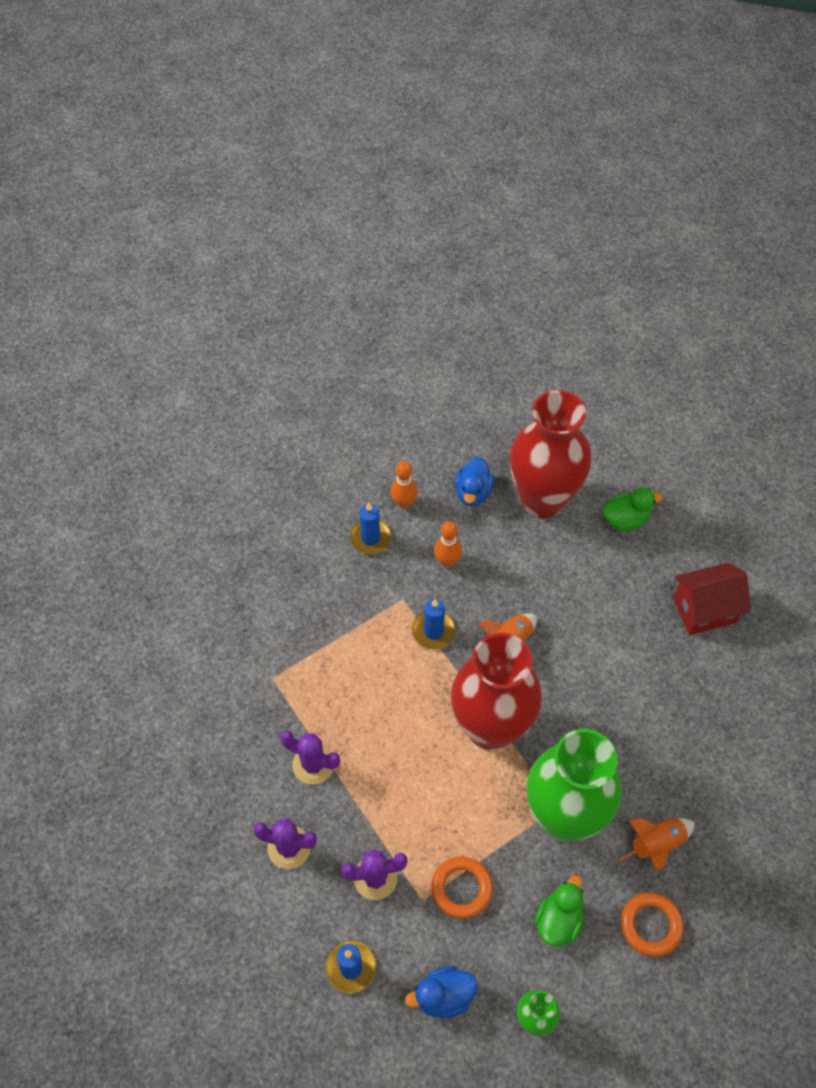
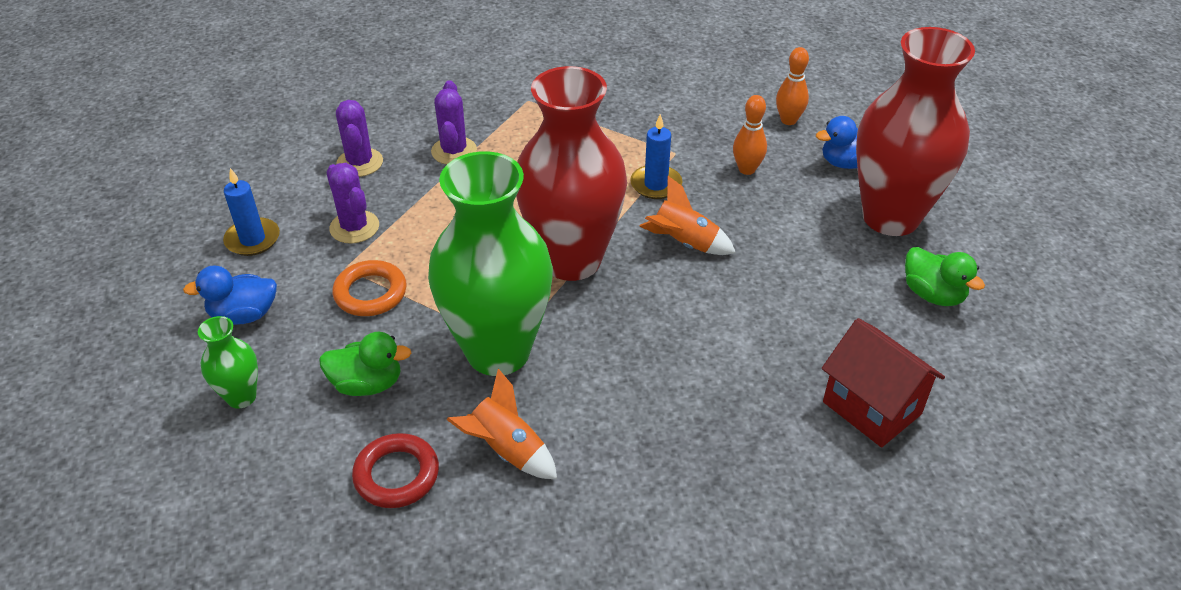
camera: 65 degrees right, 15 degrees down
(370, 538) = (727, 111): blue candle -> none
(443, 996) = (244, 315): blue duck -> blue duck turned 60 degrees counterclockwise
(650, 925) = (396, 475): orange ring -> red ring

